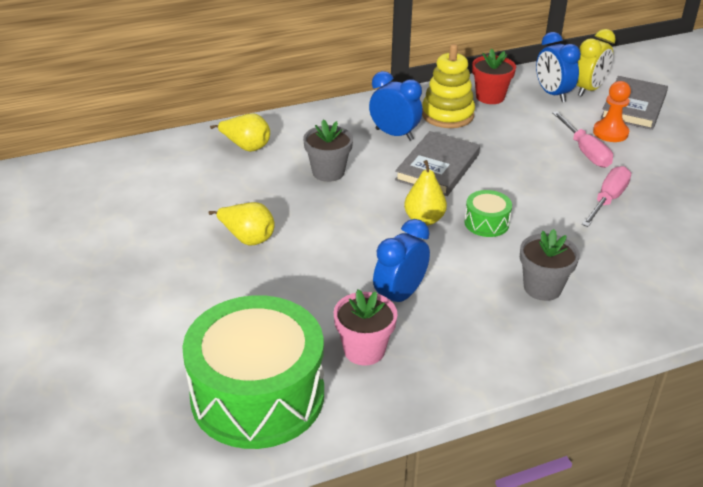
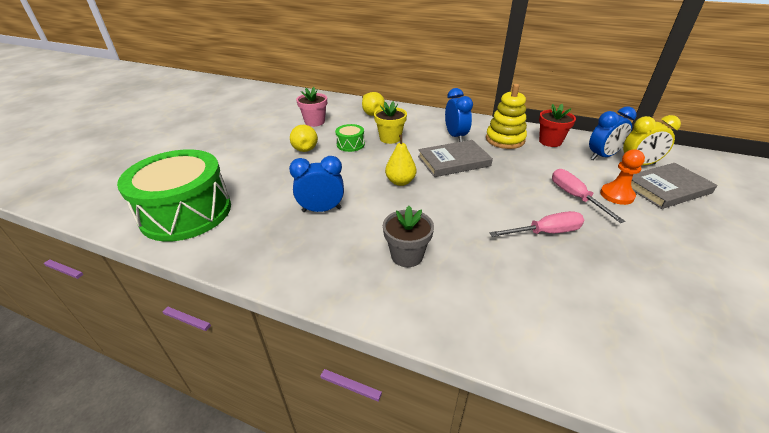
camera: 45 degrees right, 0 degrees up
(328, 172) = (390, 138): grey flower pot -> yellow flower pot
(364, 350) = (259, 224): pink flower pot -> pink flower pot (314, 122)
(486, 223) = (434, 201): green drum -> green drum (350, 144)
(552, 94) = (602, 156): blue clock -> blue clock turned 135 degrees counterclockwise
(585, 151) = (575, 197): pink screwdriver -> pink screwdriver turned 135 degrees clockwise

